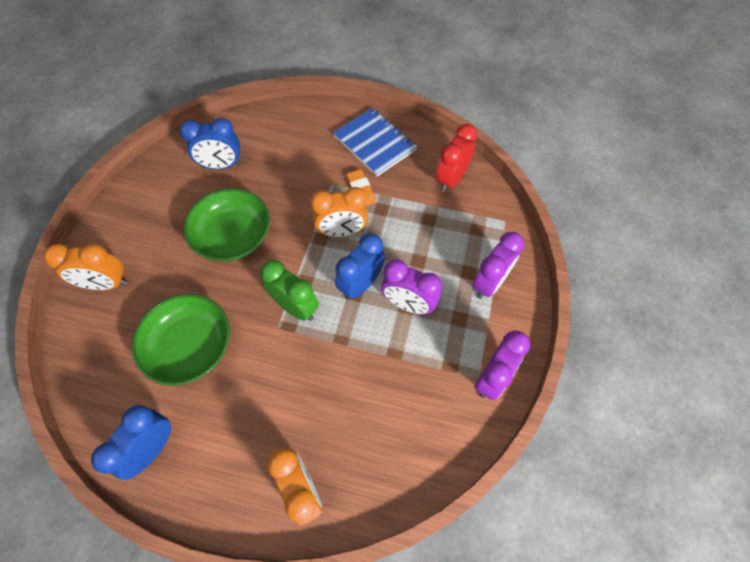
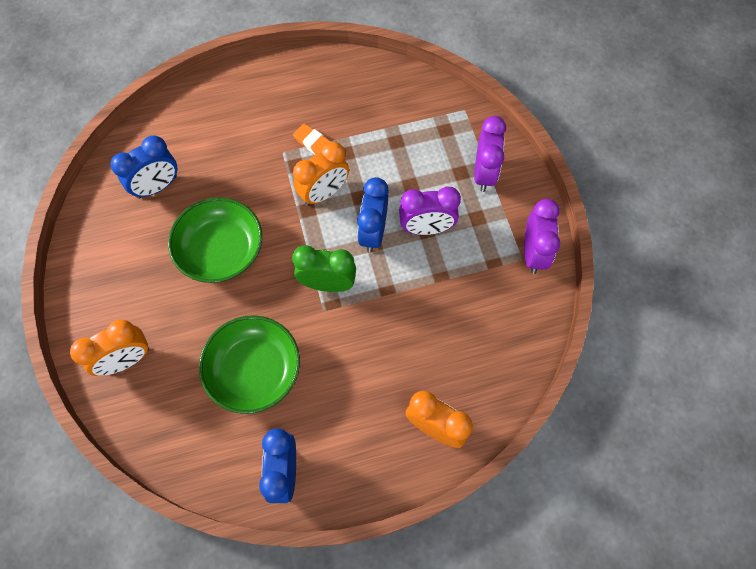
camera: 30 degrees left, 5 degrees up
(374, 143) = (298, 91): blue notebook -> none
(451, 179) = (393, 93): red clock -> none

